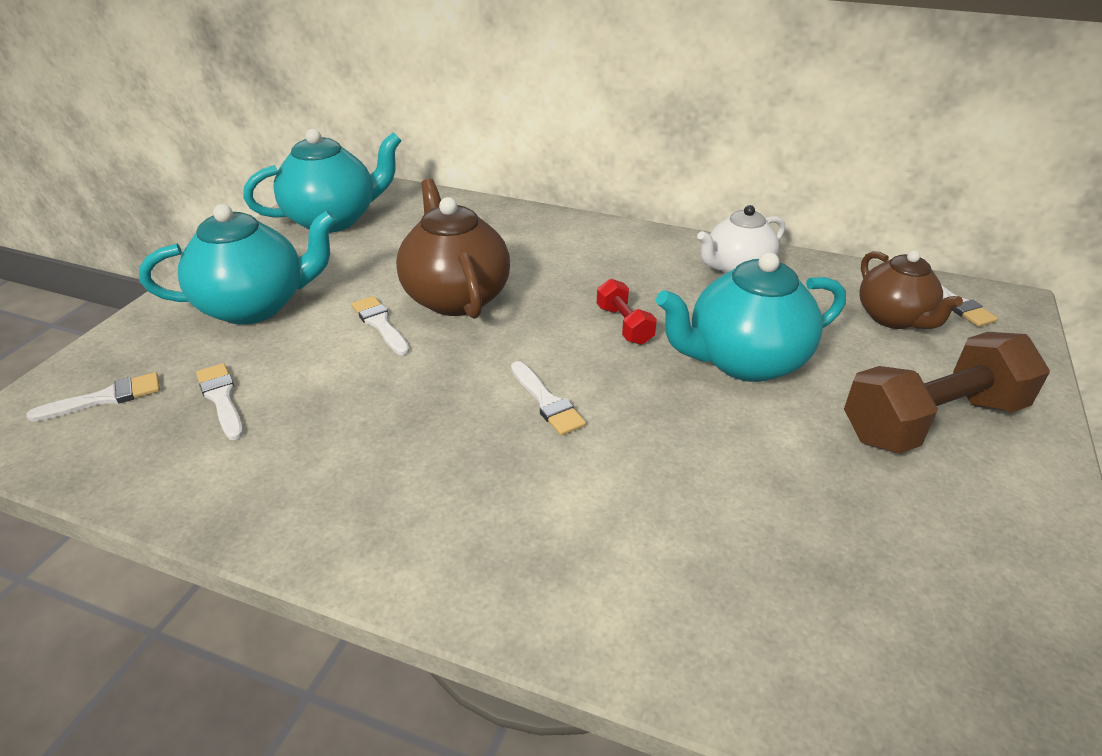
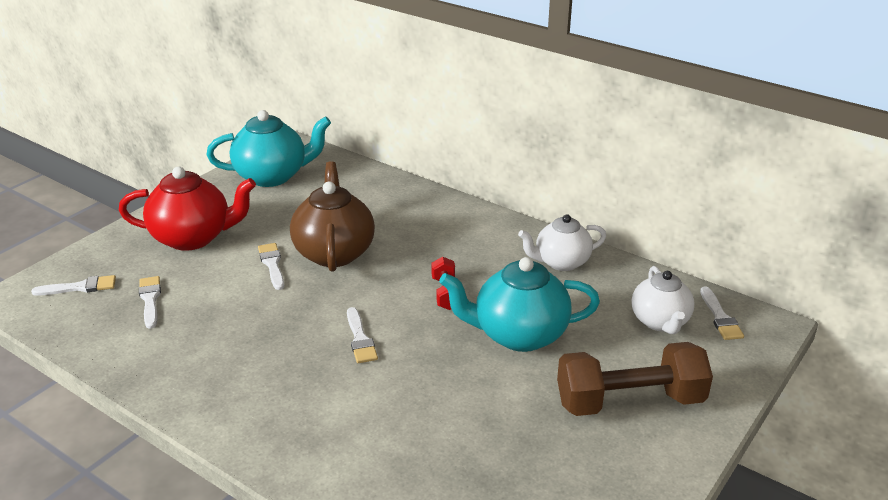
camera: 15 degrees right, 5 degrees down
(255, 306) = (193, 237): turquoise teapot -> red teapot
(894, 318) = (660, 322): brown teapot -> white teapot

